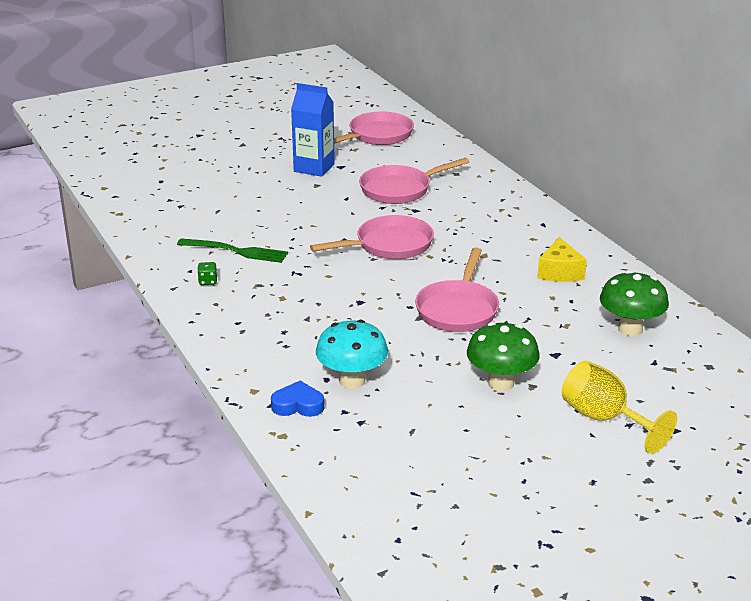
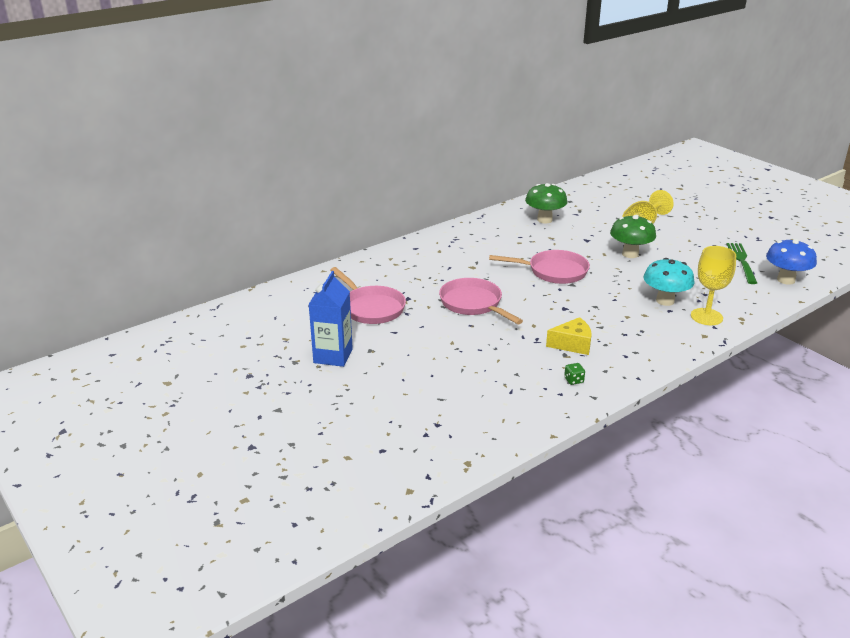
camera: 100 degrees left, 0 degrees up
(236, 251) = (515, 374): green fork -> green fork (741, 261)
(298, 405) = (706, 317): blue heart -> yellow goblet
(377, 136) = (252, 329): pink pan -> none
(379, 521) = (786, 280): none -> blue mushroom
(560, 272) = (484, 241): yellow cheese -> yellow cheese (572, 344)

